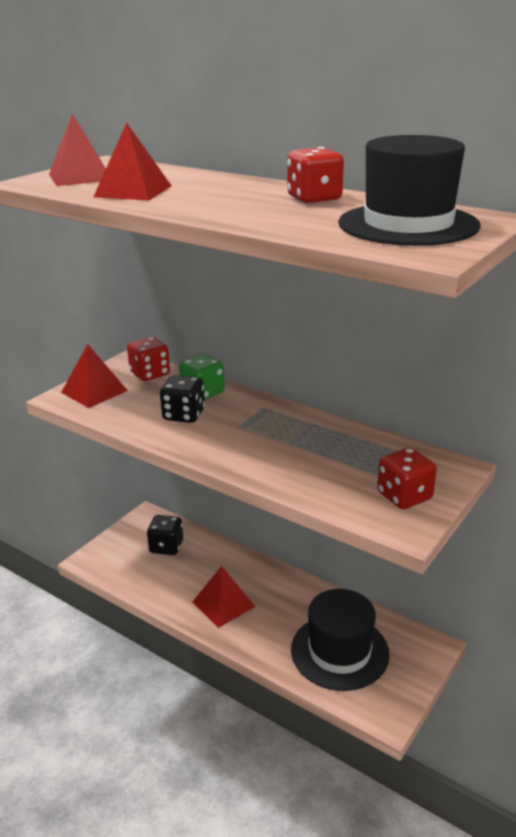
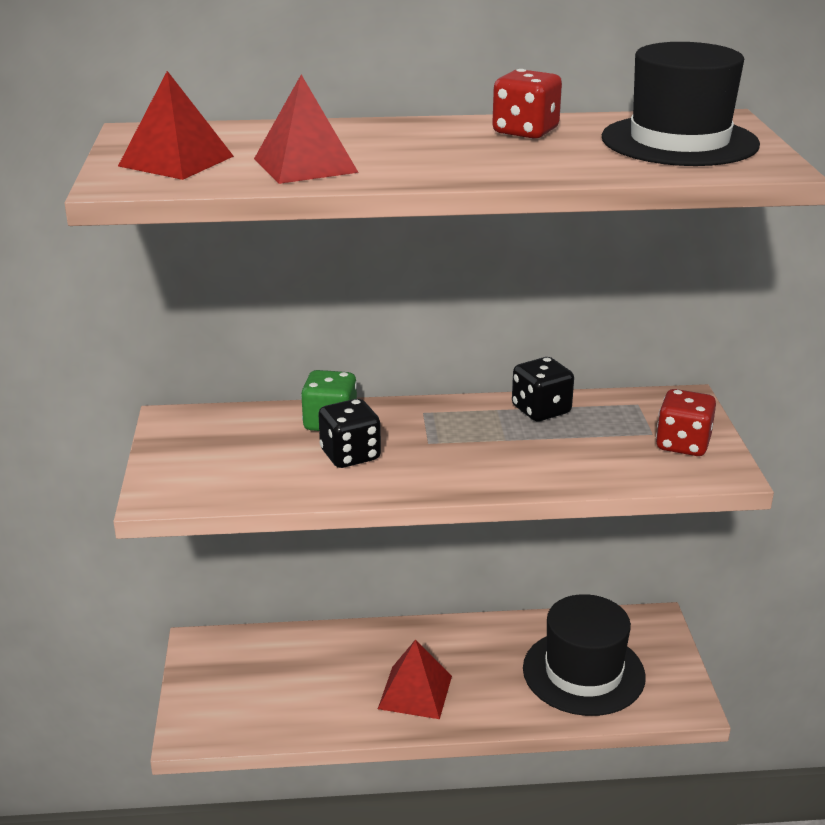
camera: 40 degrees left, 0 degrees up
(94, 391) = (190, 472): red pyramid -> none
(150, 374) = (227, 425): red dice -> none
(166, 547) = (270, 666): black dice -> black dice (541, 410)

